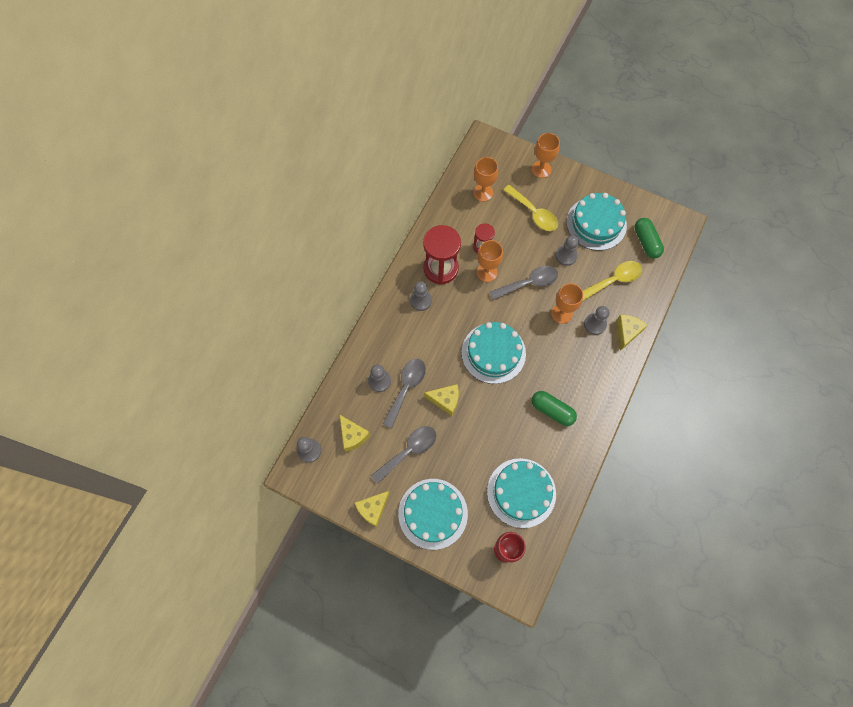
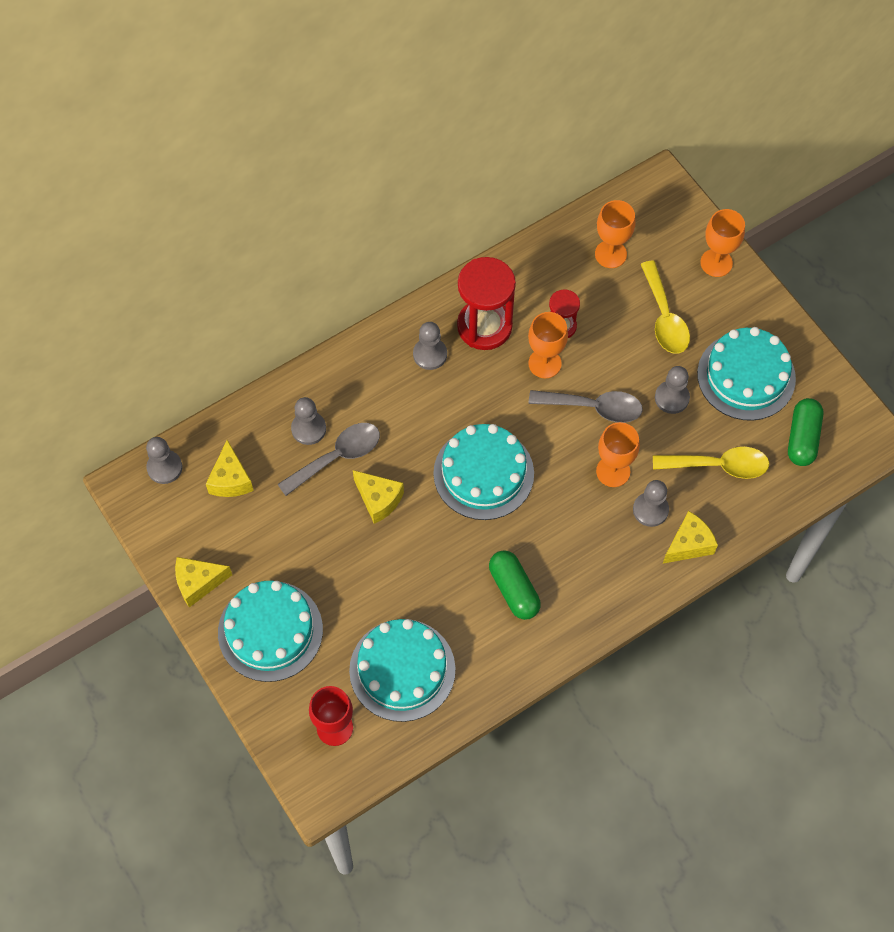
camera: 30 degrees right, 5 degrees down
(408, 451) = (289, 537): grey spoon -> none

